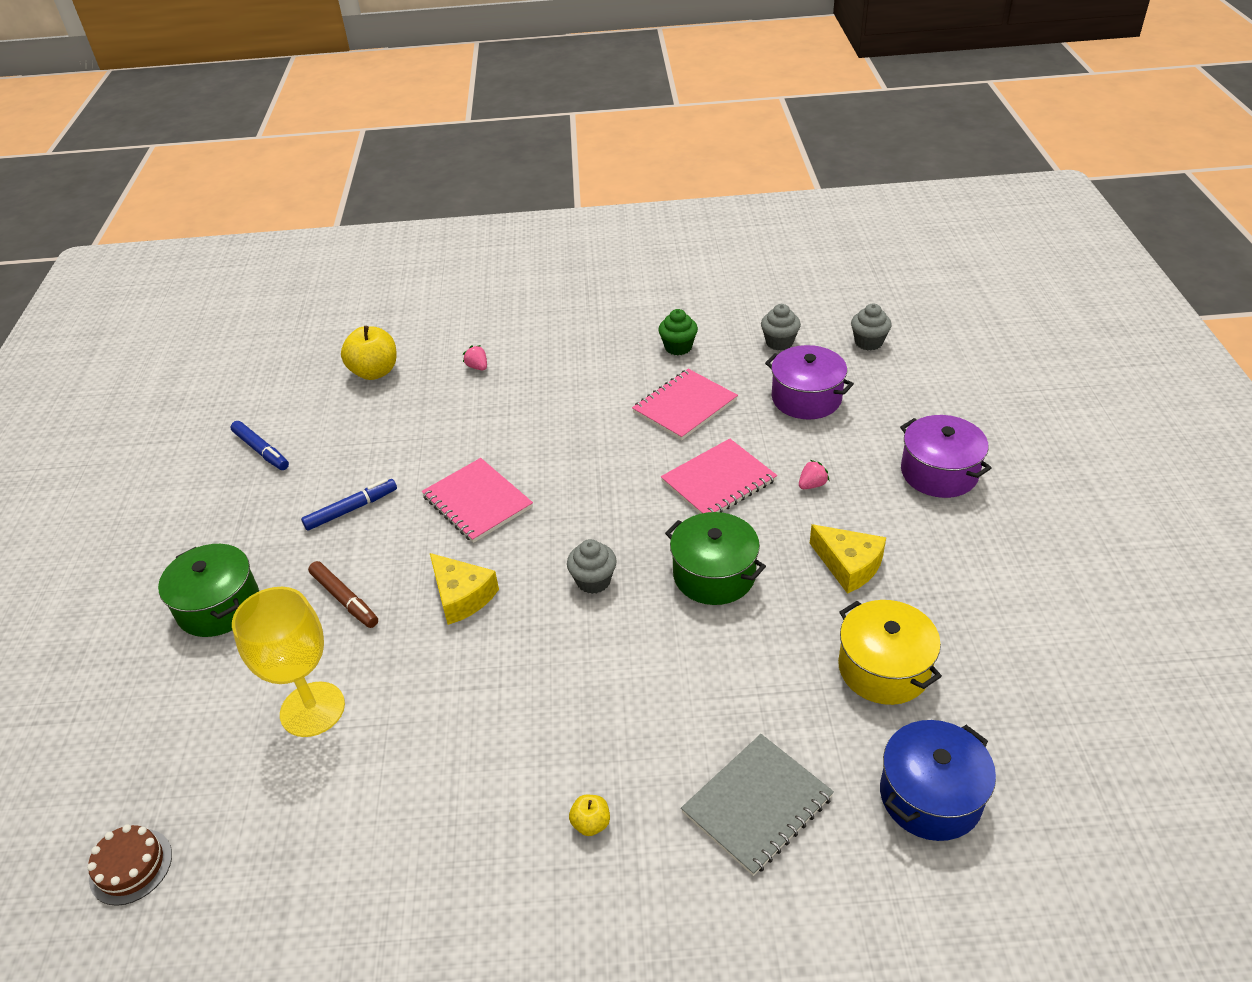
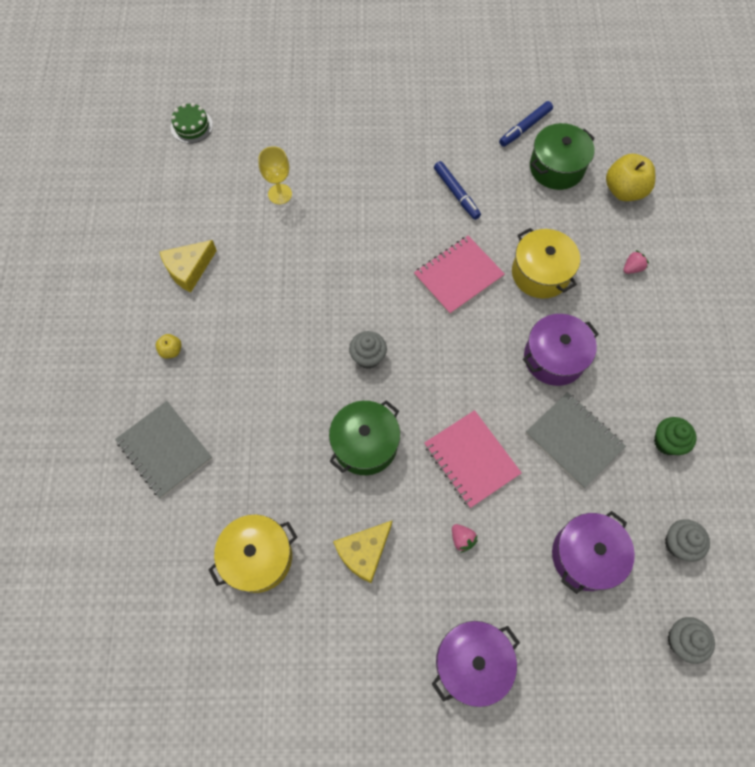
camera: 90 degrees right, 25 degrees up
(131, 866) = (191, 126): brown cake -> green cake
(219, 606) = (371, 130): green pot -> green pot (556, 168)
(312, 709) = (280, 194): yellow goblet -> yellow goblet, size x0.61
(345, 599) = (368, 200): brown marker -> none
(462, 596) = (363, 271): yellow cheese -> yellow cheese (189, 269)
(479, 433) = (540, 273): none -> yellow pot
(589, 421) = (554, 358): none -> purple pot
(685, 406) = (574, 440): pink notebook -> grey notebook
(930, 796) = (149, 565): blue pot -> none

